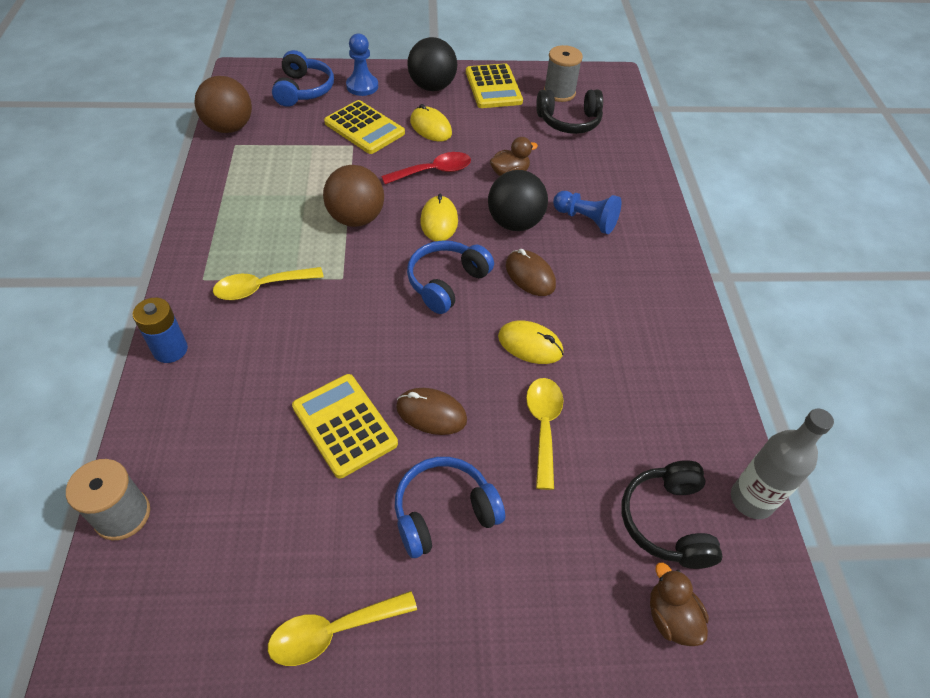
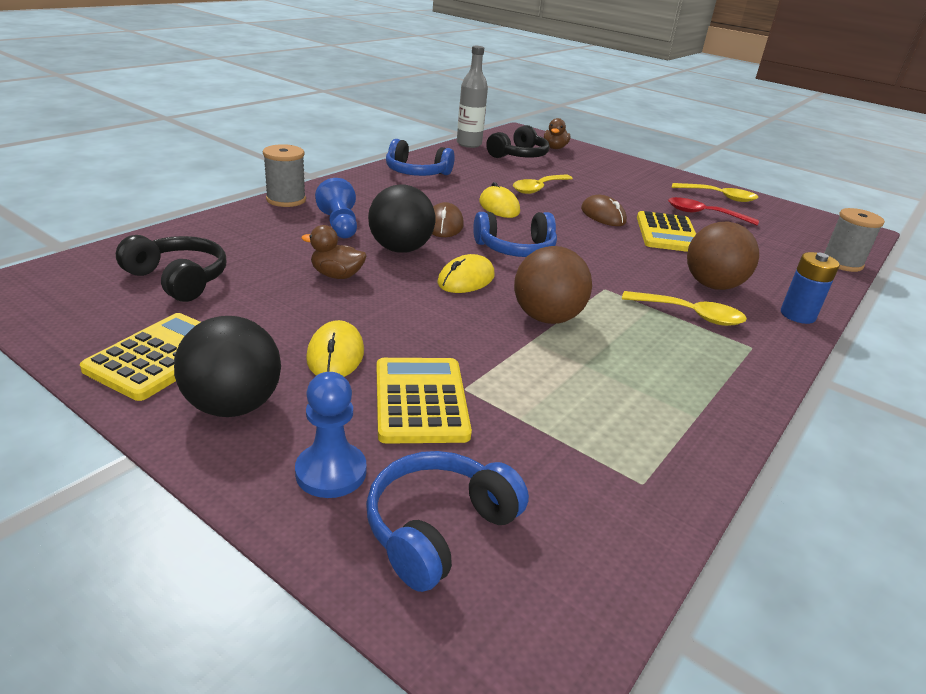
camera: 140 degrees left, 20 degrees down
(229, 127) = (636, 522): brown ball -> brown ball (712, 285)
(434, 171) = (408, 313): red spoon -> red spoon (703, 214)
(444, 512) = (631, 194): blue headphones -> blue headphones (416, 173)
(559, 93) = (110, 307): grey spool -> grey spool (286, 200)

